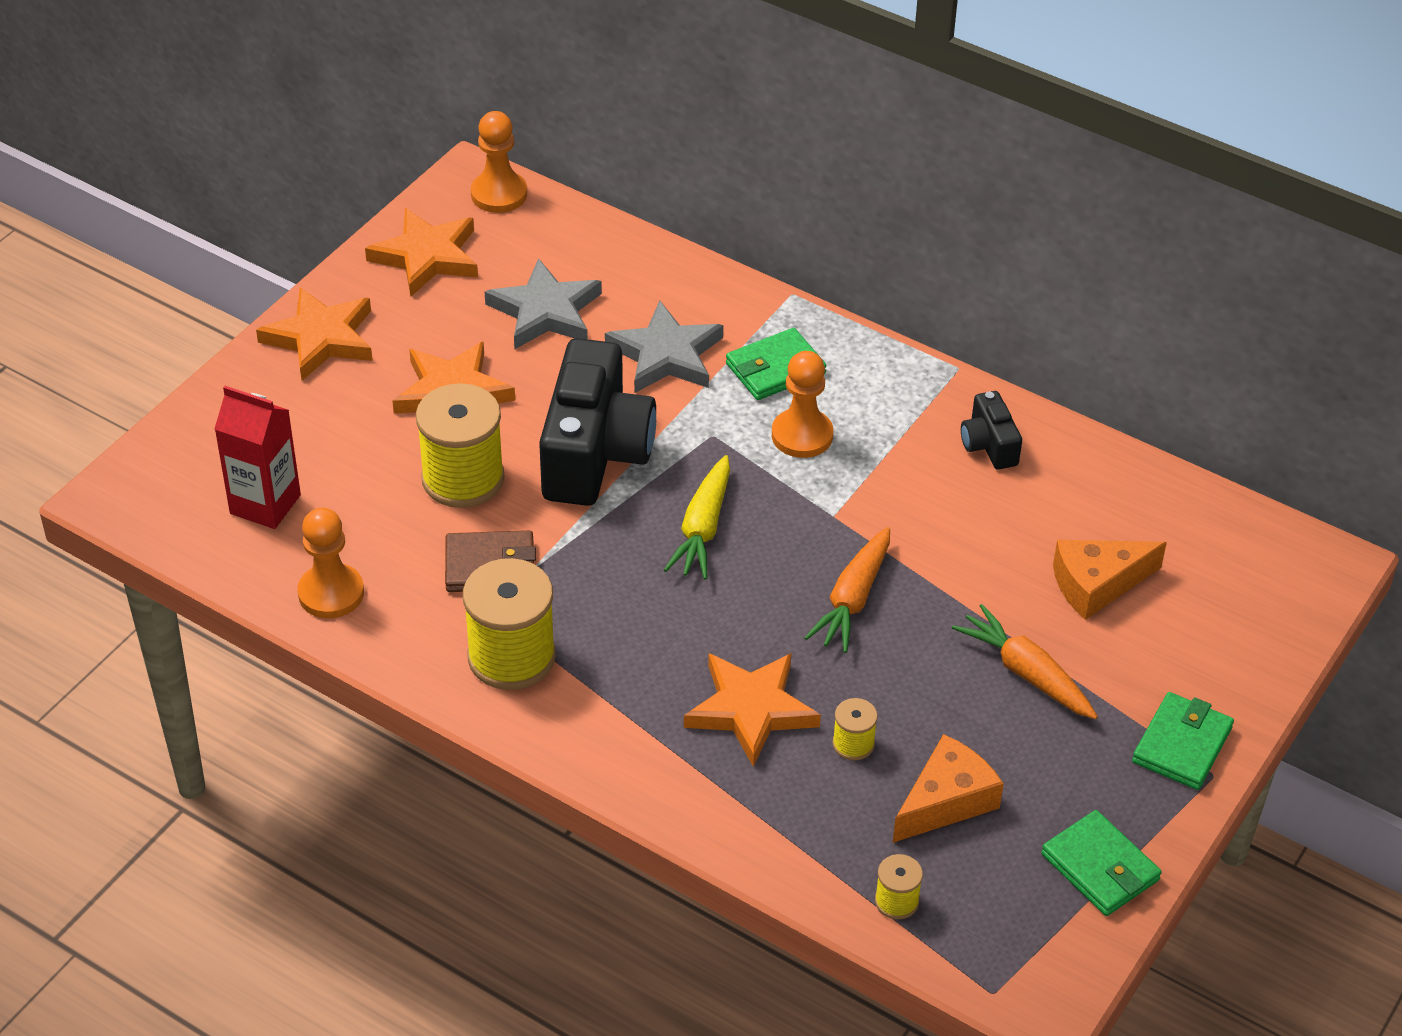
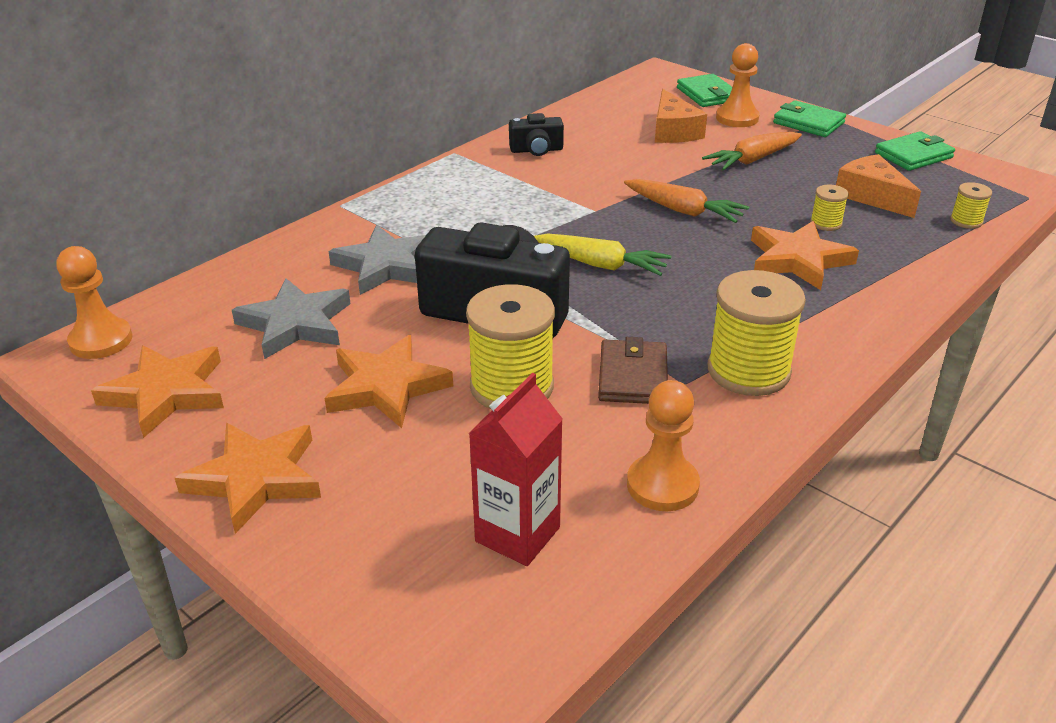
camera: 80 degrees left, 10 degrees down
(775, 369) = (425, 219): green wallet -> green wallet (707, 94)
(802, 435) = (505, 215): orange pawn -> orange pawn (737, 118)

